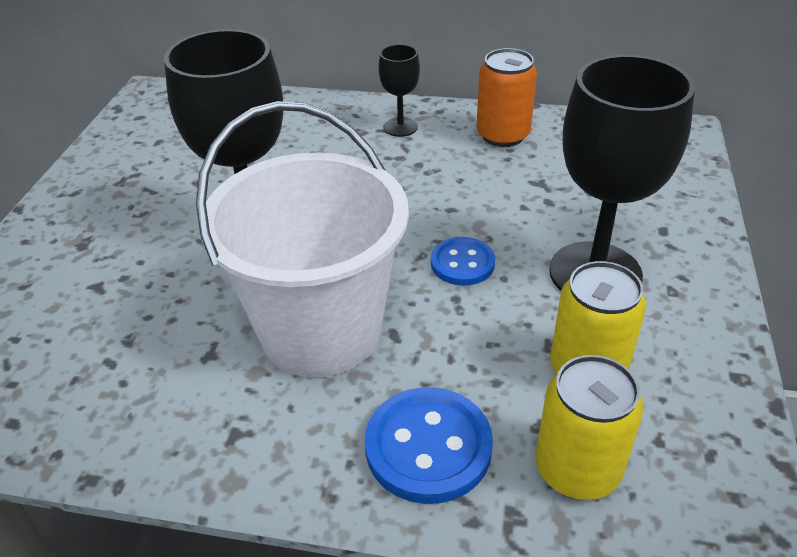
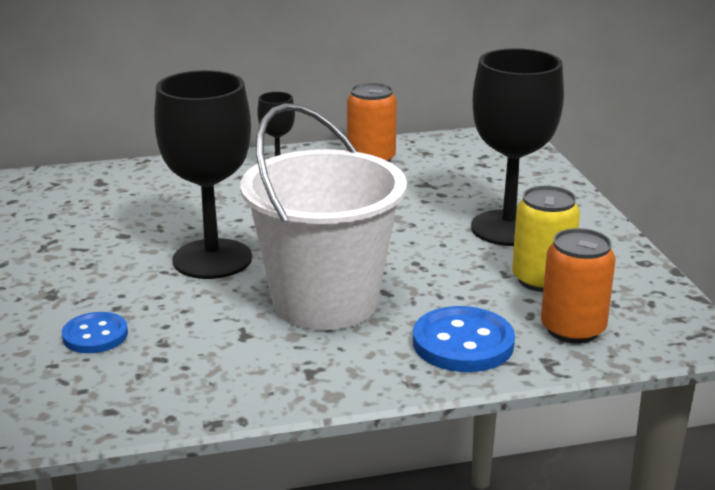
camera: 25 degrees left, 15 degrees down
(462, 263) = (404, 242): blue button -> blue button (95, 335)
(577, 469) = (572, 329): yellow can -> orange can

